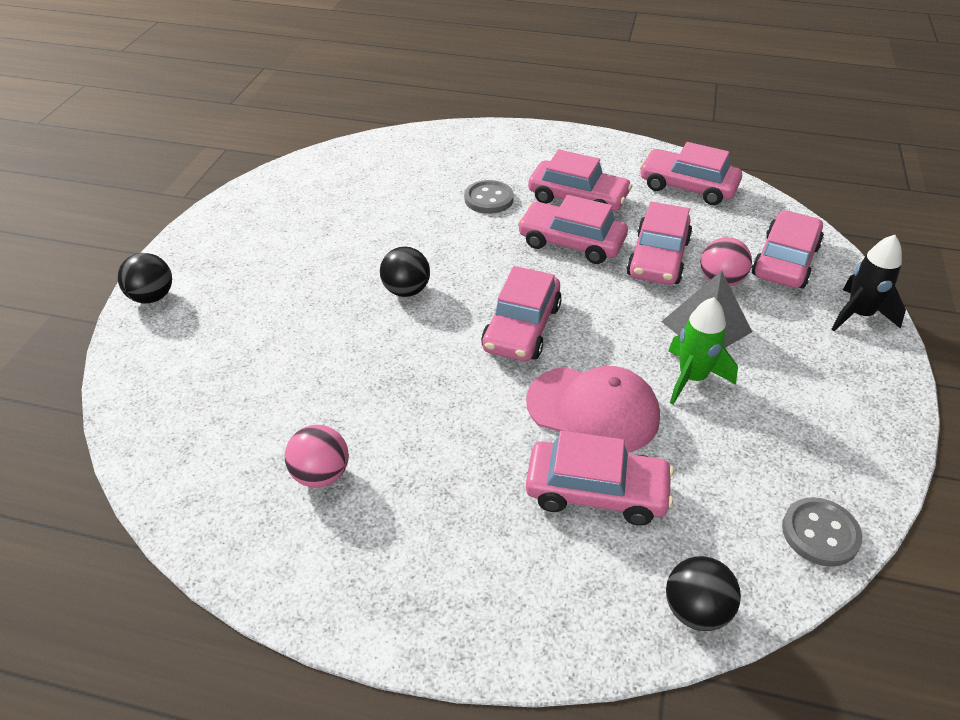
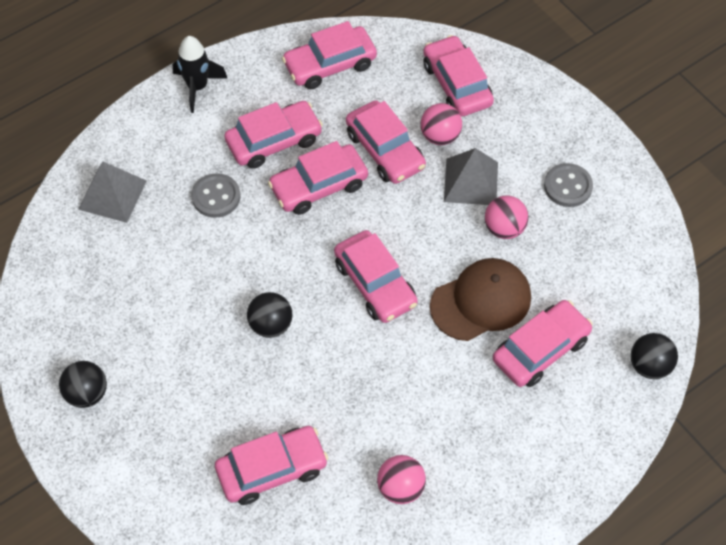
camera: 50 degrees left, 15 degrees up
(152, 297) = (113, 498): black ball -> black ball (87, 394)
(260, 372) = (272, 470): none -> pink car
(427, 155) = (112, 194): none -> grey pyramid
(593, 409) = (481, 301): pink cap -> brown cap
(692, 378) = (504, 228): green rocket -> pink ball
(820, 533) = (655, 268): grey button -> grey button (568, 186)
(859, 315) = (536, 95): black rocket -> black rocket (197, 87)

